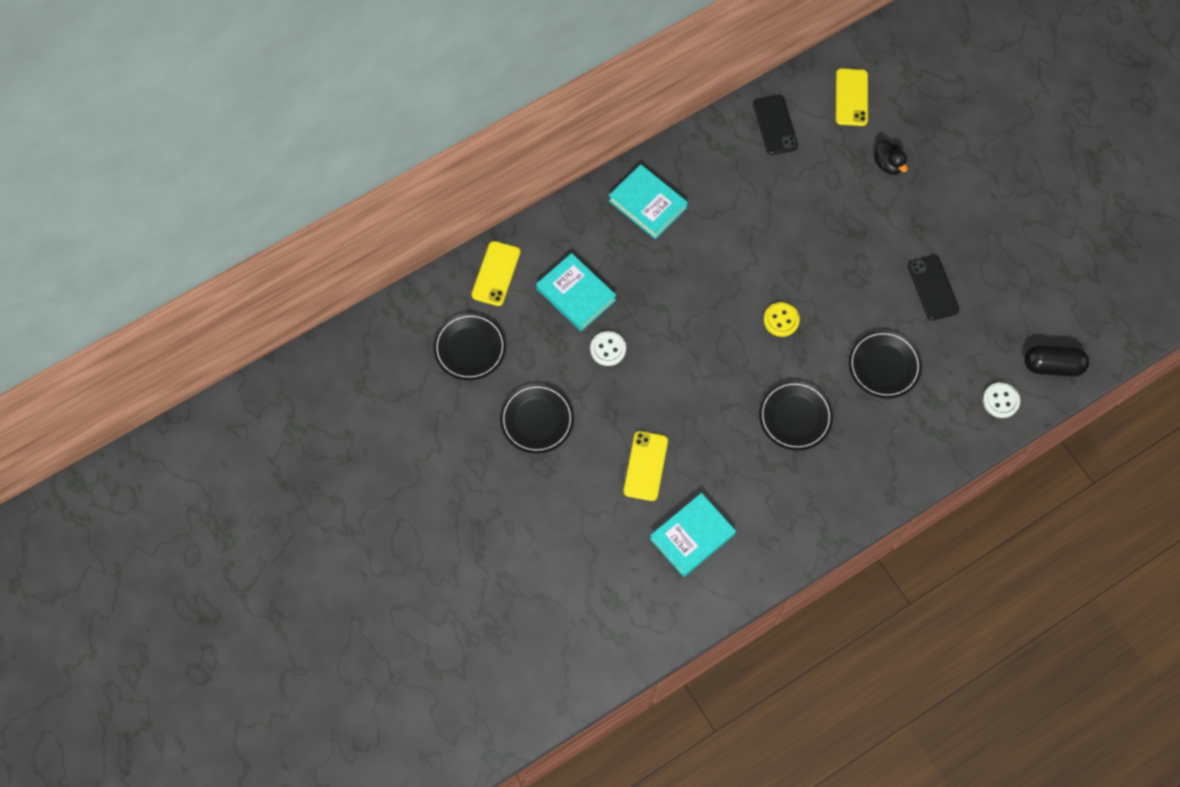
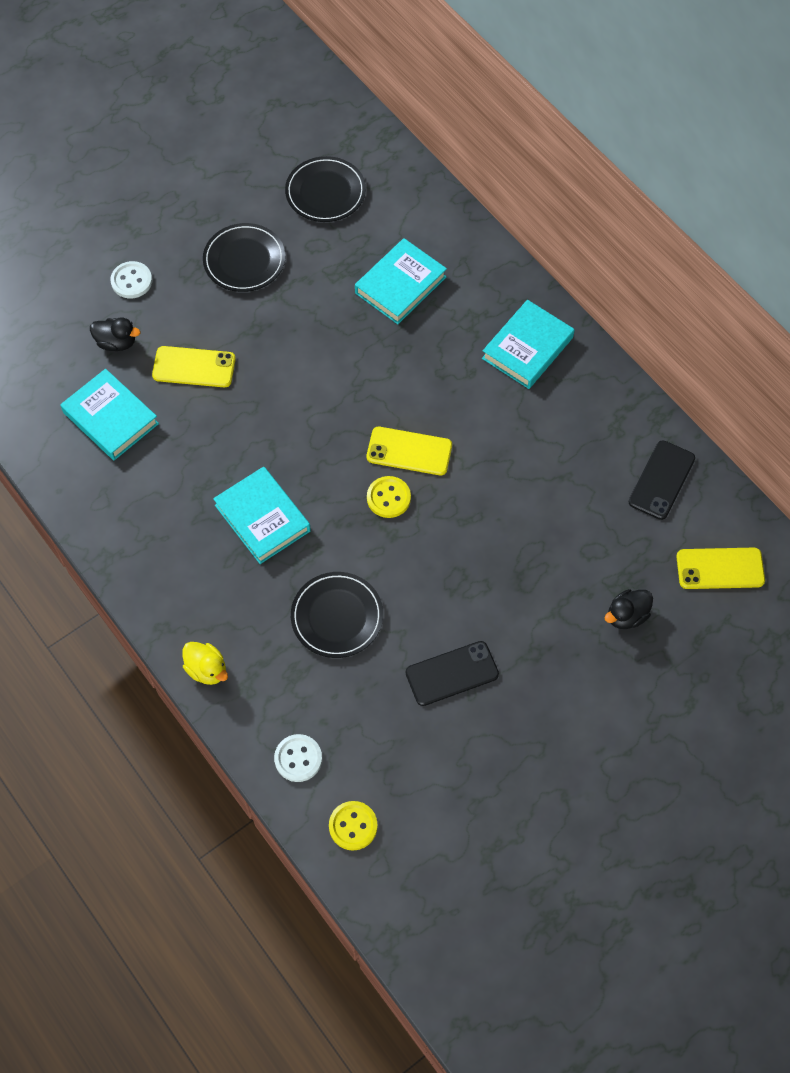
camera: 85 degrees right, 5 degrees down
(496, 273) = (418, 207): yellow phone -> yellow phone (409, 451)
(608, 349) = (335, 321): white button -> white button (131, 281)
(614, 530) = (116, 342): none -> black duck
(775, 125) = (661, 480): black phone -> black phone turned 45 degrees counterclockwise
(795, 416) = (262, 518): black plate -> turquoise book
(927, 464) = (207, 669): none -> yellow duck
(1052, 366) = (353, 826): black capsule -> yellow button

